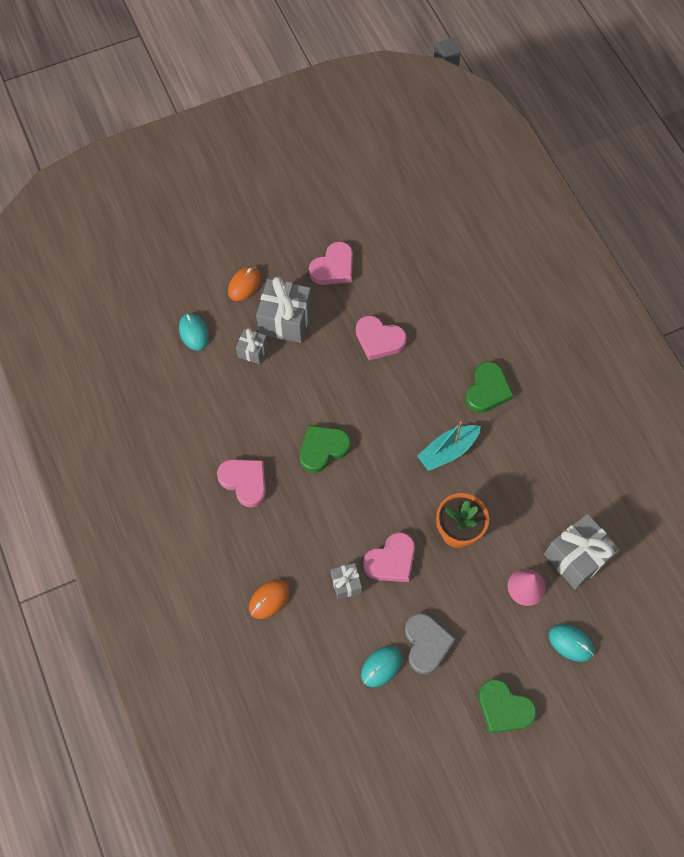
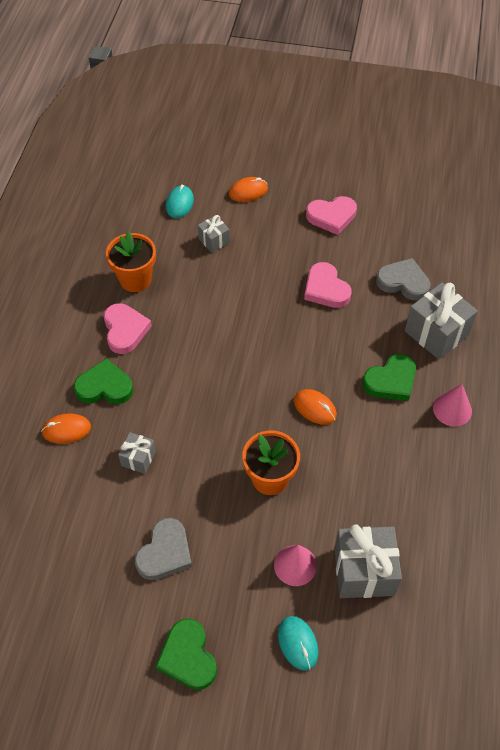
camera: 35 degrees right, 10 degrees down
(214, 429) = (135, 279): none -> orange flower pot
(285, 320) = (259, 233): grey gift -> grey gift (436, 333)
(323, 449) = (208, 343): green heart -> green heart (104, 387)
(381, 666) = (110, 545): turquoise mouse -> none
(391, 560) = (192, 464): pink heart -> none
(435, 295) = (403, 282): none -> grey heart
(447, 451) = (315, 408): turquoise boat -> orange mouse
(548, 385) = (452, 409): none -> pink cone

